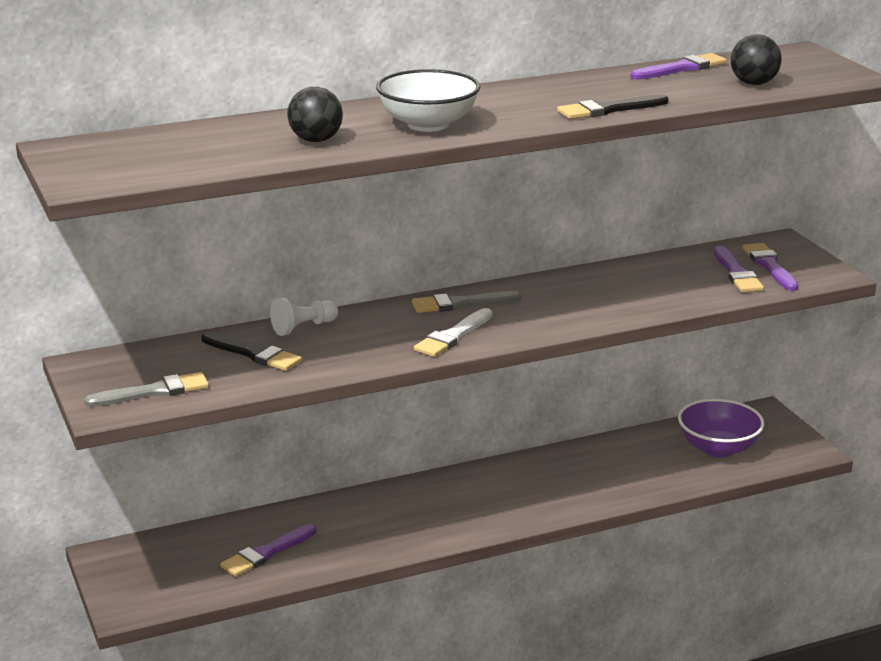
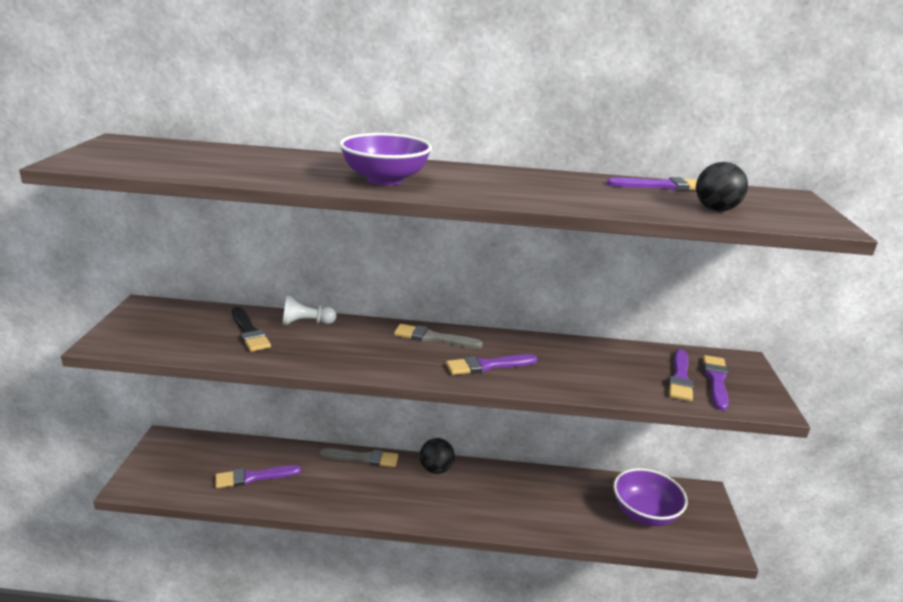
camera: 25 degrees right, 0 degrees up
(153, 392) = (151, 339): grey brush -> grey brush (363, 458)
(316, 140) = (283, 171): black ball -> black ball (436, 469)
(428, 124) = (385, 179): white bowl -> purple bowl
(453, 336) = (397, 362): white brush -> none
(546, 314) = (487, 366): none -> purple brush
(608, 110) = (550, 201): black brush -> none

